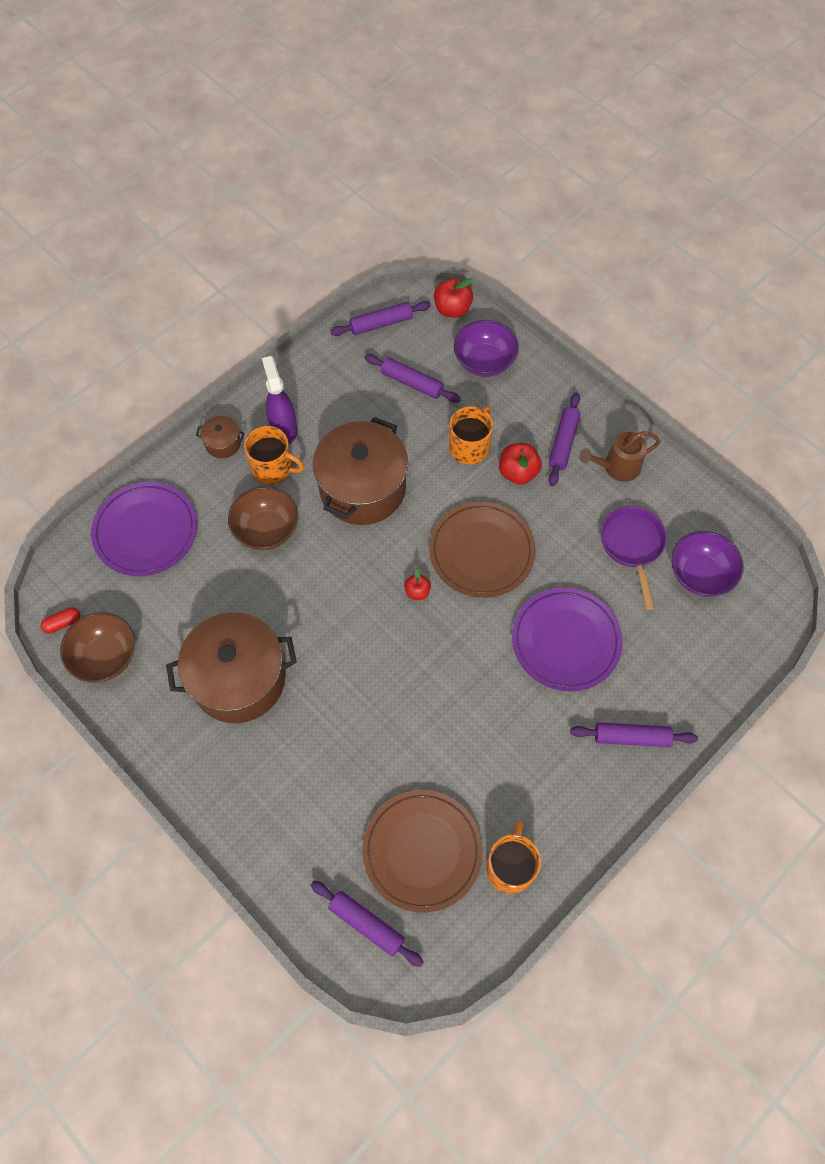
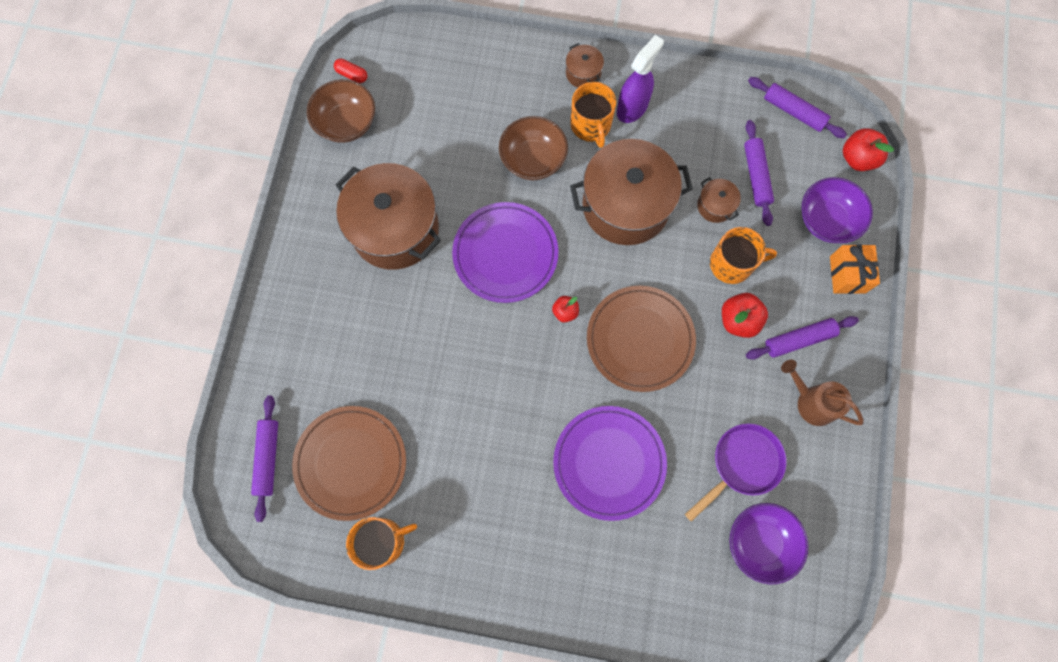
camera: 55 degrees right, 10 degrees up
(145, 531) = (466, 75): purple plate -> purple plate (505, 254)
(413, 426) = (715, 206): none -> brown pot
(537, 377) = (847, 274): none -> orange gift
(631, 737) = (560, 574): purple rolling pin -> none

